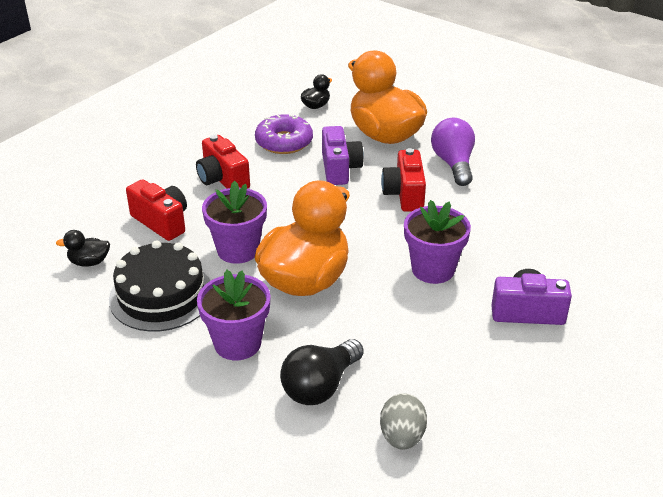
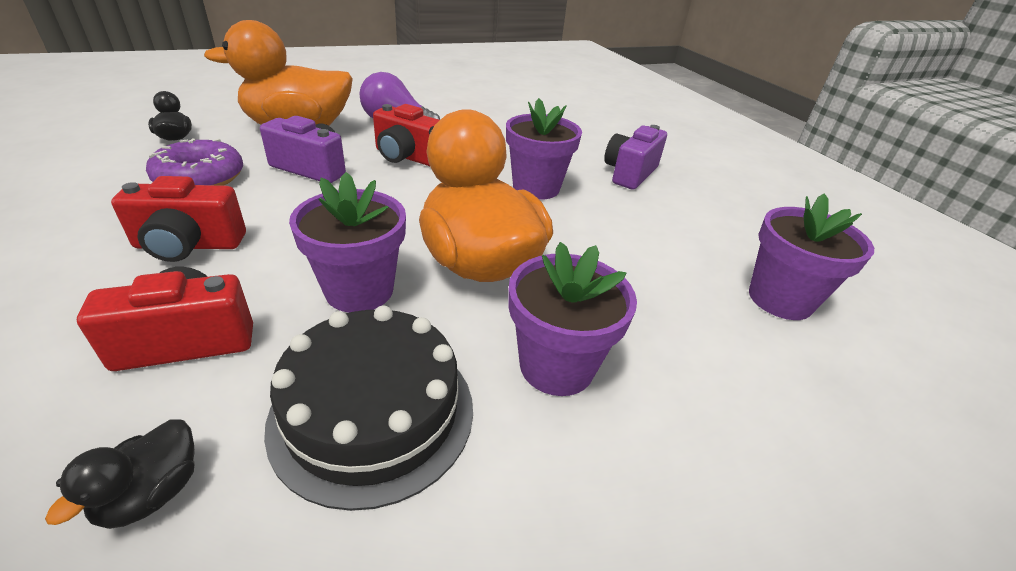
camera: 65 degrees left, 0 degrees up
(320, 386) = (679, 324): black light bulb -> none
(402, 437) = (780, 299): grey egg -> purple flower pot

